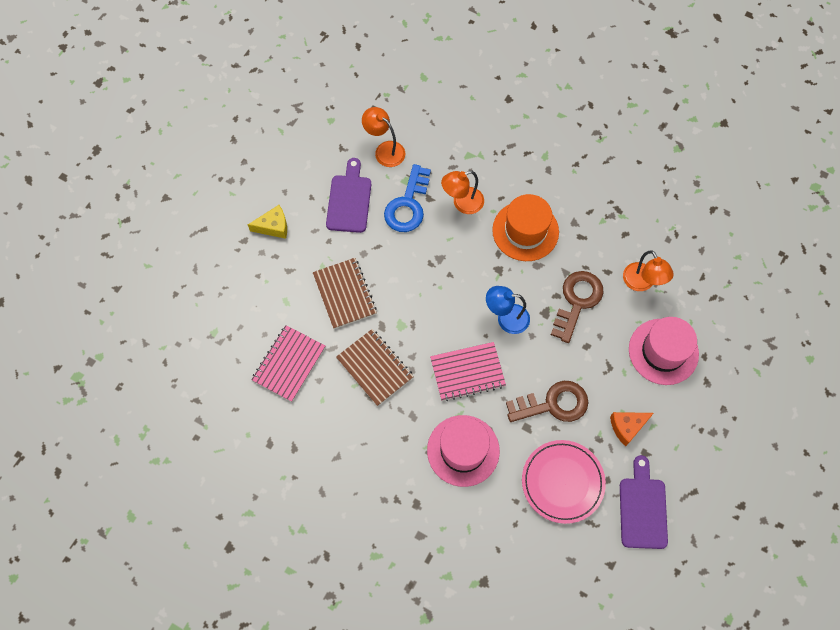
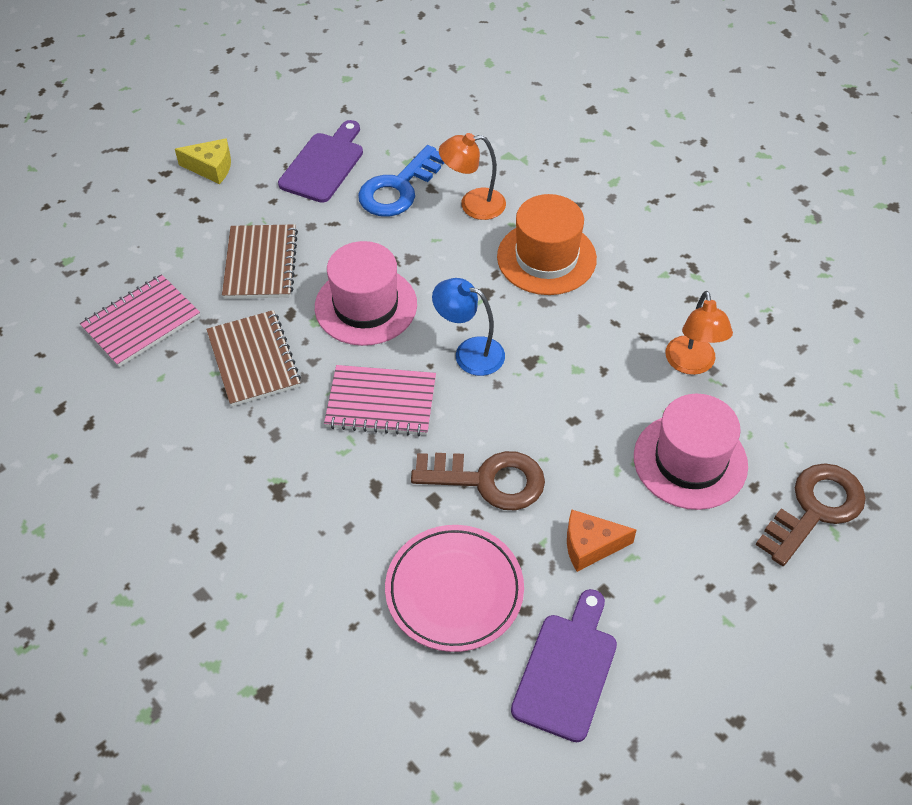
camera: 20 degrees right, 15 degrees down
(385, 150) = (399, 124): orange lamp -> none
(463, 450) = (324, 500): pink hat -> pink hat (366, 306)
(577, 301) = (584, 360): brown key -> brown key (815, 509)

